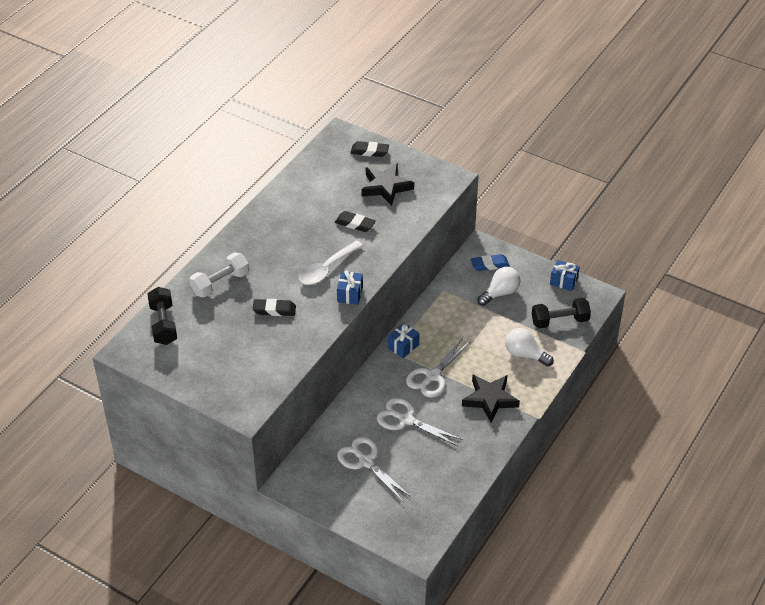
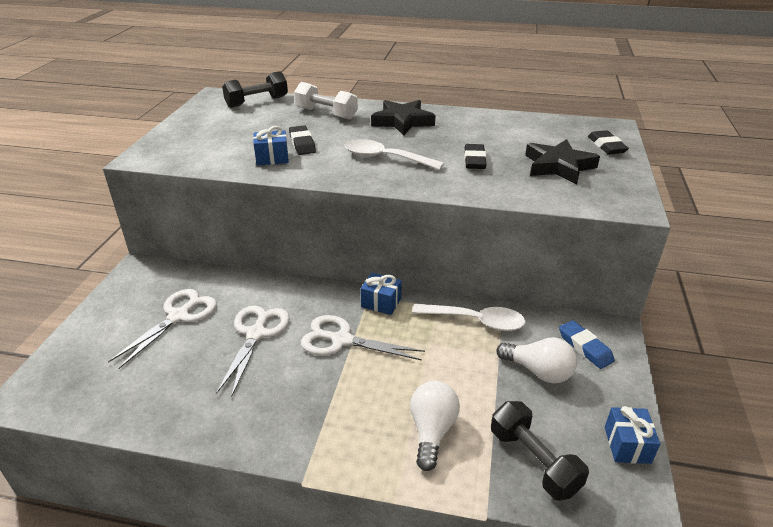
camera: 70 degrees right, 10 degrees down
(350, 294) = (352, 179): blue gift -> blue gift (272, 158)
(444, 305) = (476, 321): none -> white spoon
(490, 399) = (321, 410): black star -> black star (402, 121)

